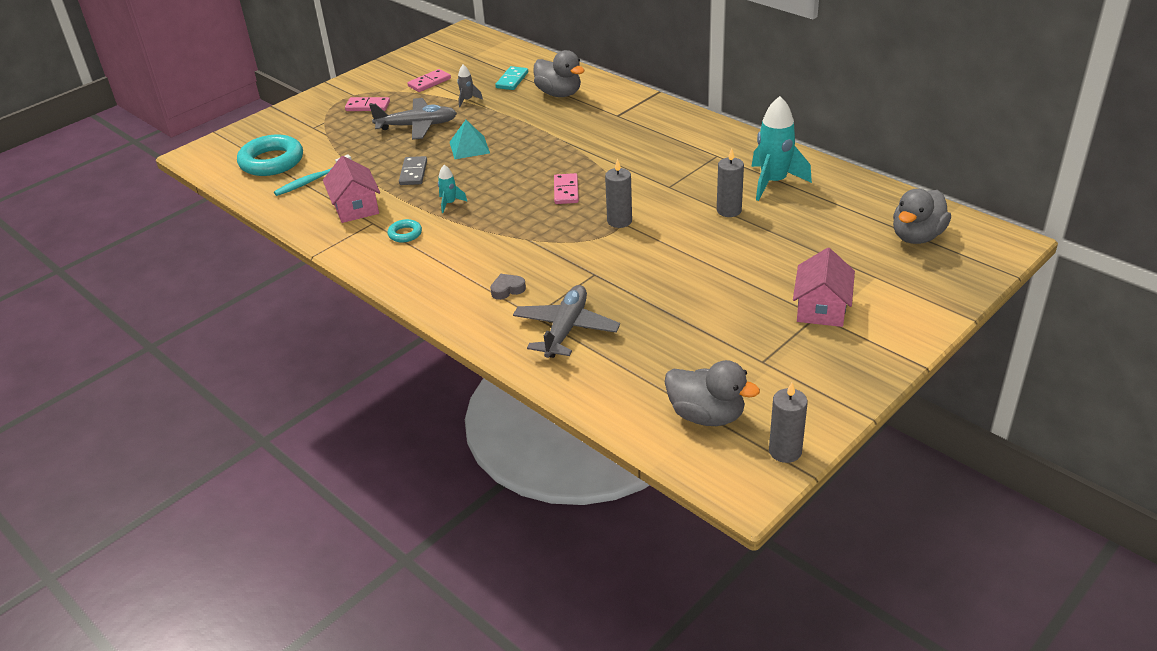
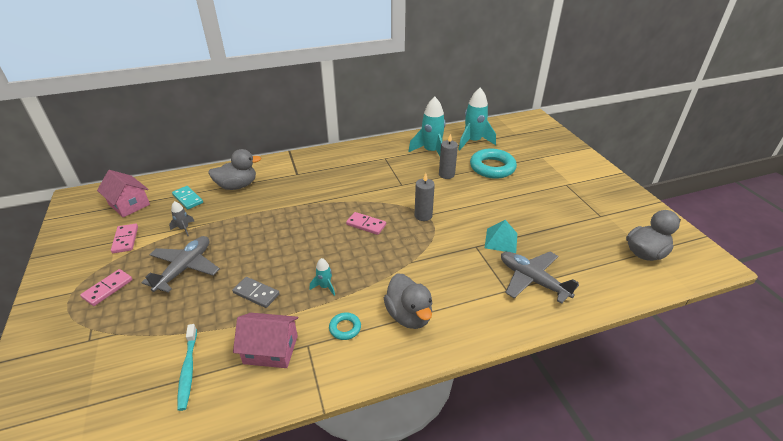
camera: 65 degrees left, 0 degrees up
(271, 161) = (110, 395): turquoise ring -> turquoise ring (492, 167)
(469, 147) = (255, 250): turquoise pyramid -> turquoise pyramid (501, 240)
(507, 289) = (467, 293): grey heart -> none
(785, 451) = (684, 237): grey candle -> none
(821, 308) = (561, 181): pink house -> pink house (129, 204)
(845, 206) = (473, 142): none -> turquoise rocket
(917, 236) = (515, 135): grey duck -> grey duck (409, 315)

